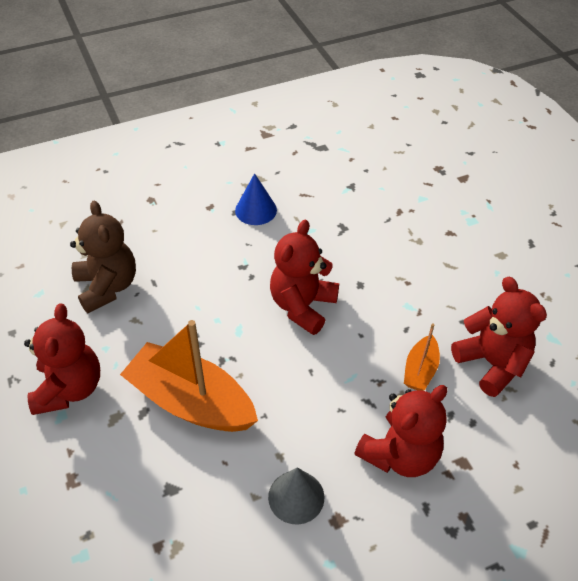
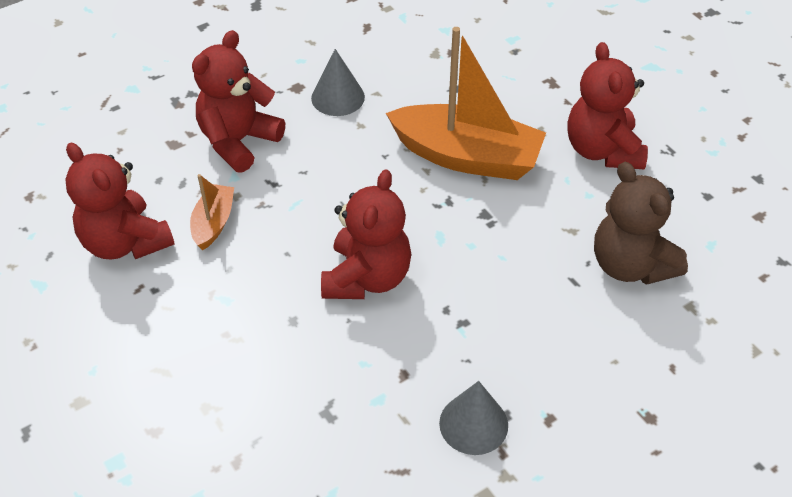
camera: 170 degrees right, 0 degrees up
(256, 210) = (473, 424): blue cone -> grey cone

